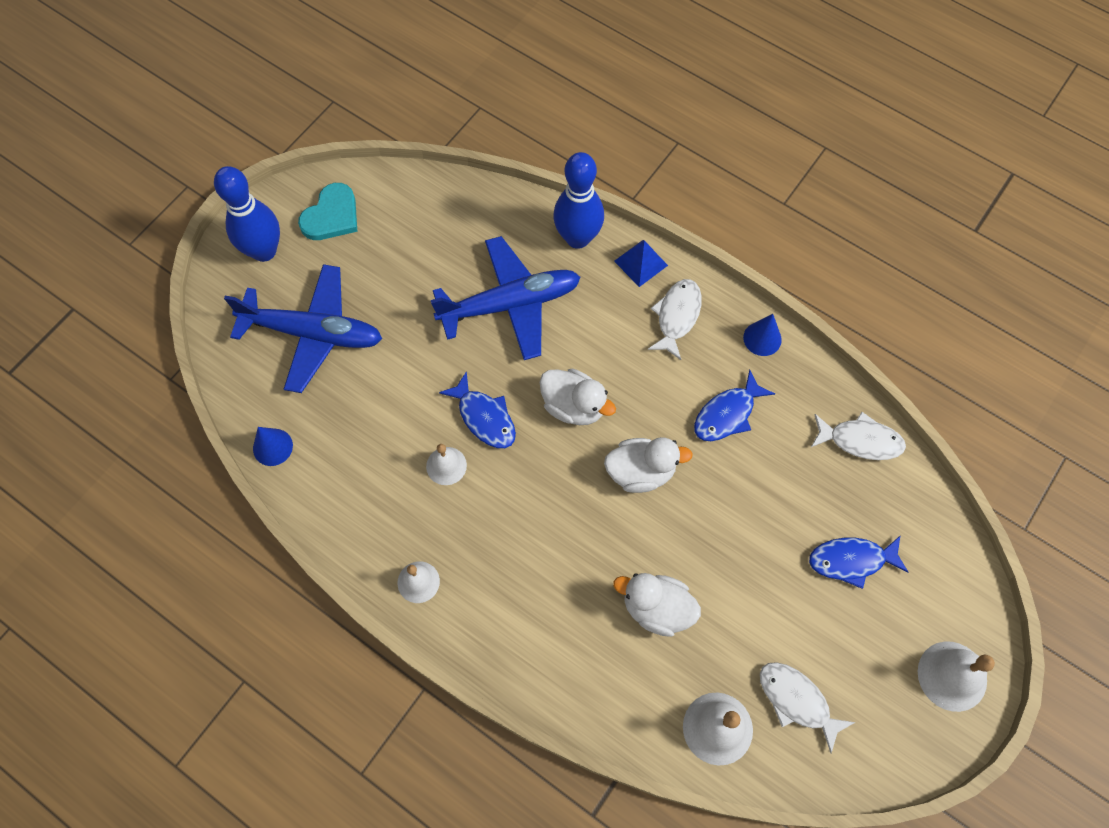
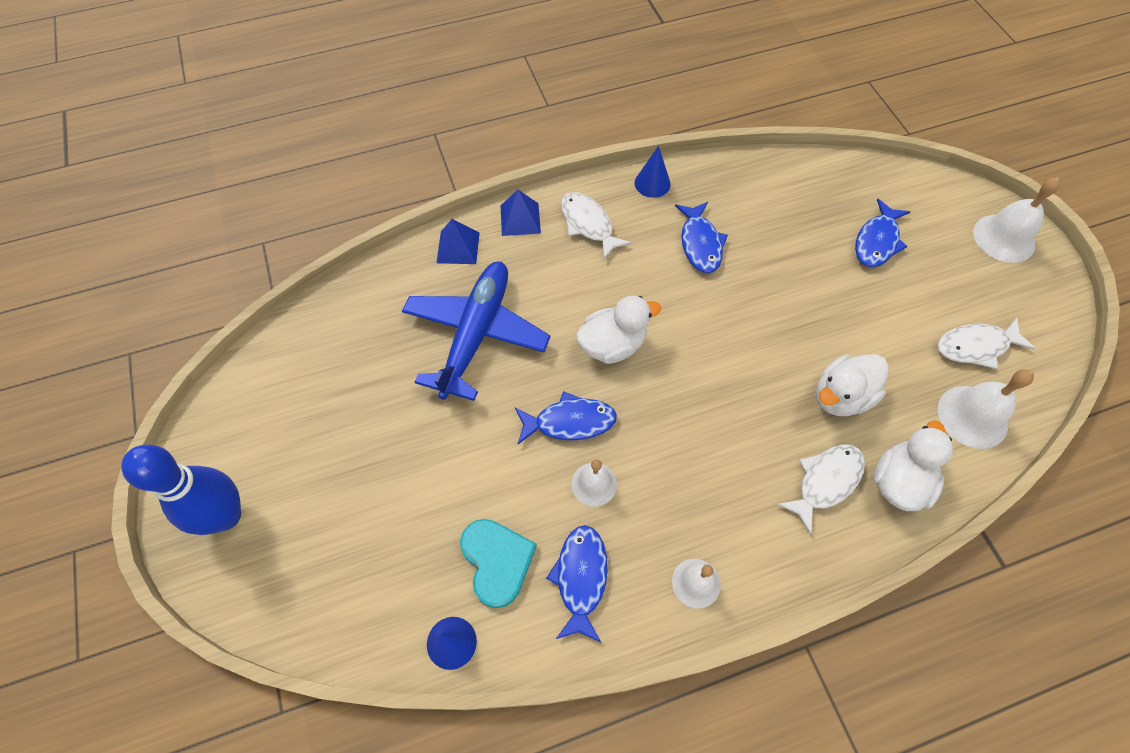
camera: 55 degrees left, 5 degrees down
(313, 333) = (359, 523): blue plane -> none
(331, 216) = (249, 427): turquoise heart -> turquoise heart (497, 561)
(369, 501) = (581, 578): none -> blue fish
(577, 238) = (458, 247): blue bowling pin -> blue pyramid
(641, 472) = (709, 333): white duck -> white duck (898, 482)
(860, 440) = (782, 177): white fish -> white fish (825, 482)

